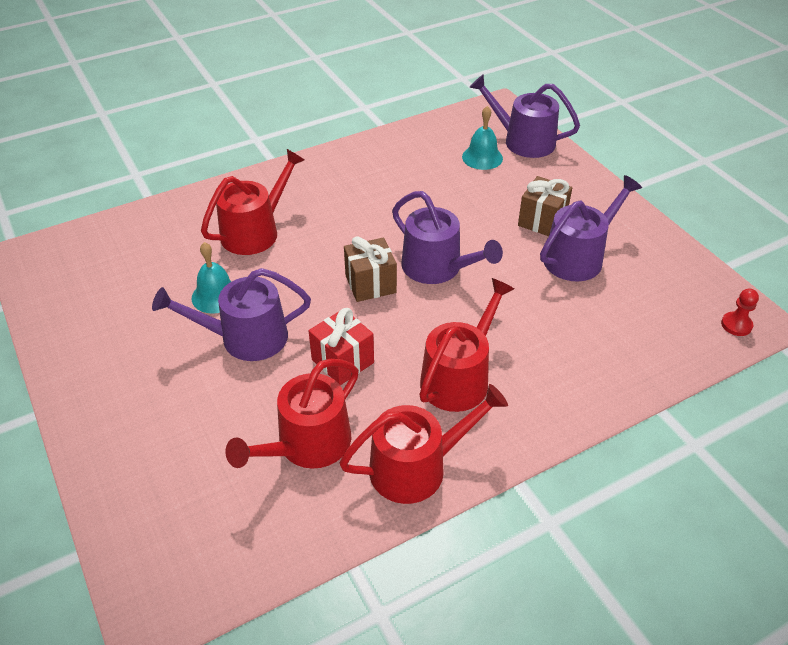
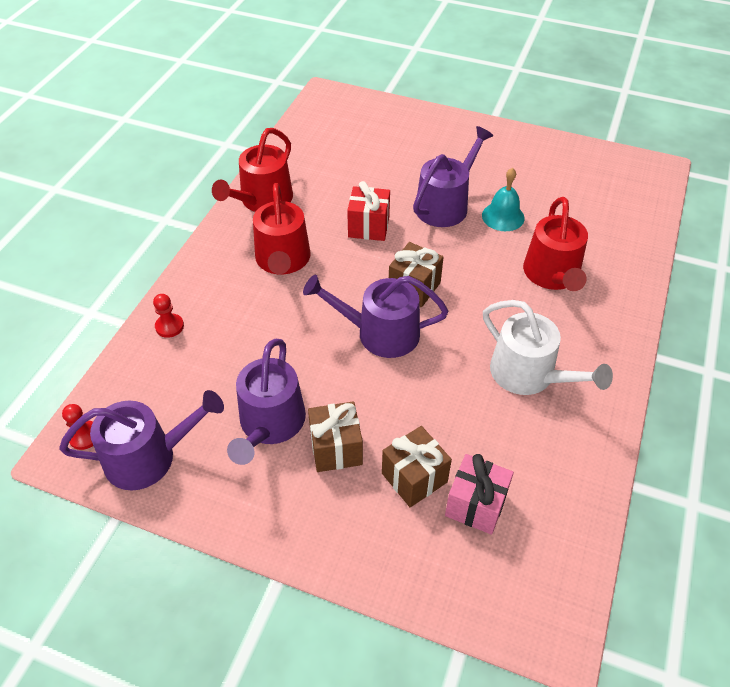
camera: 140 degrees right, 5 degrees up
(307, 445) = (335, 177): red watering can -> none
(366, 190) = (529, 374): none -> white watering can
(482, 157) = (475, 505): turquoise bell -> pink gift
(505, 184) = (414, 478): none -> brown gift
(523, 141) = (459, 574): purple watering can -> purple watering can (149, 457)
(617, 375) = (169, 326): none -> red pawn

